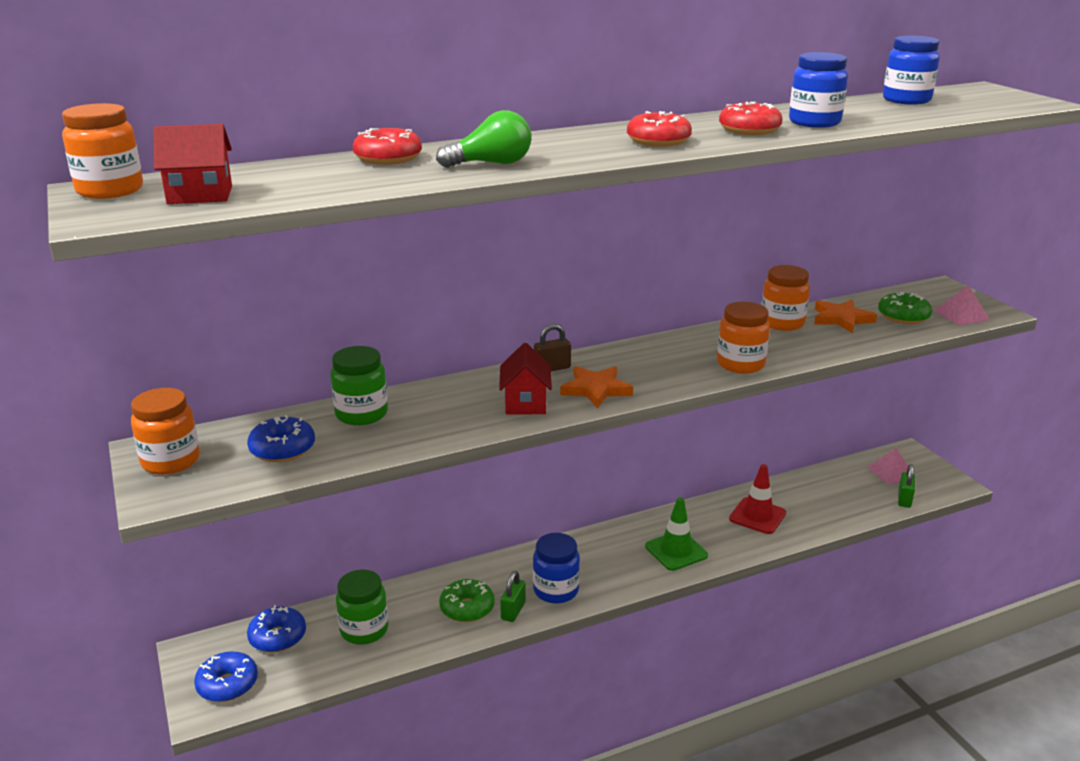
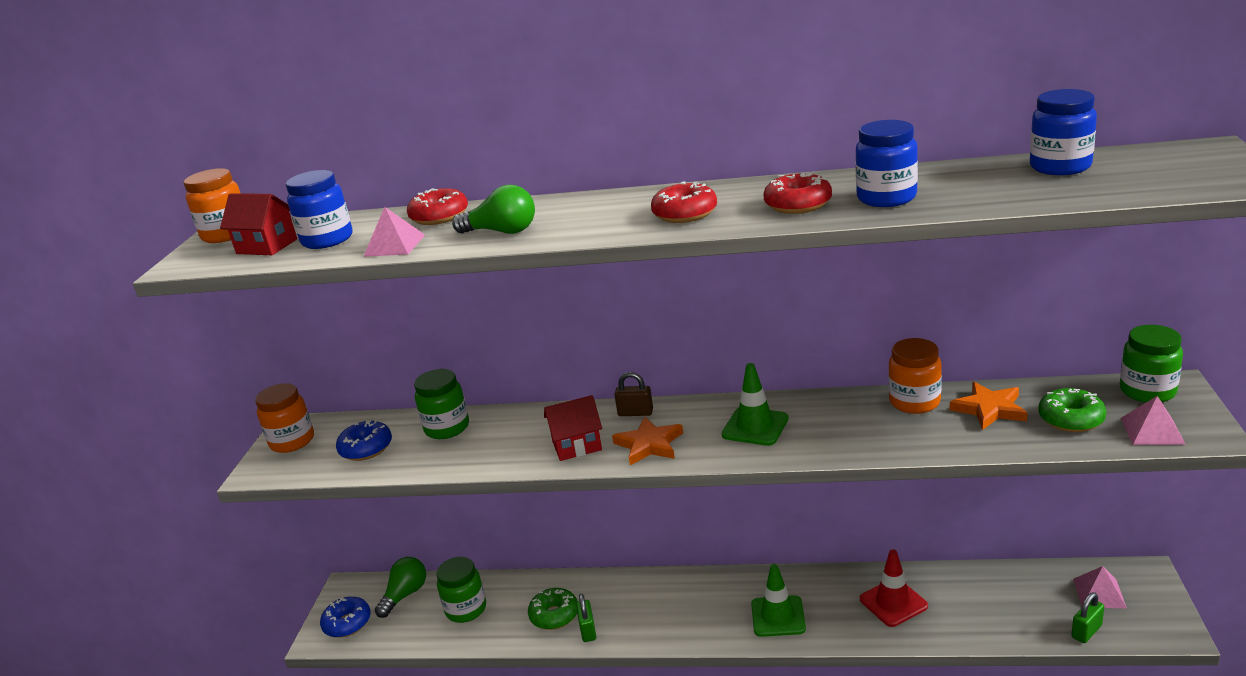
camera: 35 degrees right, 0 degrees up
(278, 637) = (405, 595): blue donut -> green light bulb
(381, 182) = (394, 245): none -> pink pyramid
(513, 611) = (588, 630): green padlock -> green padlock turned 60 degrees counterclockwise
(525, 403) = (577, 446): red house -> red house turned 45 degrees clockwise
(556, 590) = (638, 622): blue jar -> blue jar (327, 240)
(675, 360) = (755, 427): none -> green traffic cone
(740, 364) = (815, 445): orange jar -> none
(931, 292) = (1147, 391): none -> green jar

